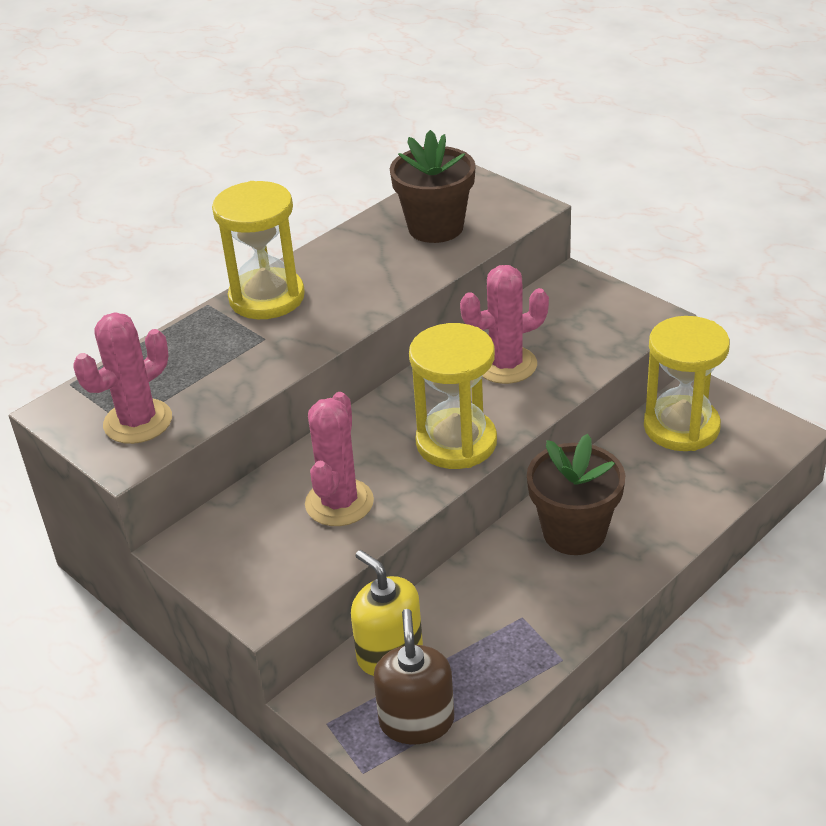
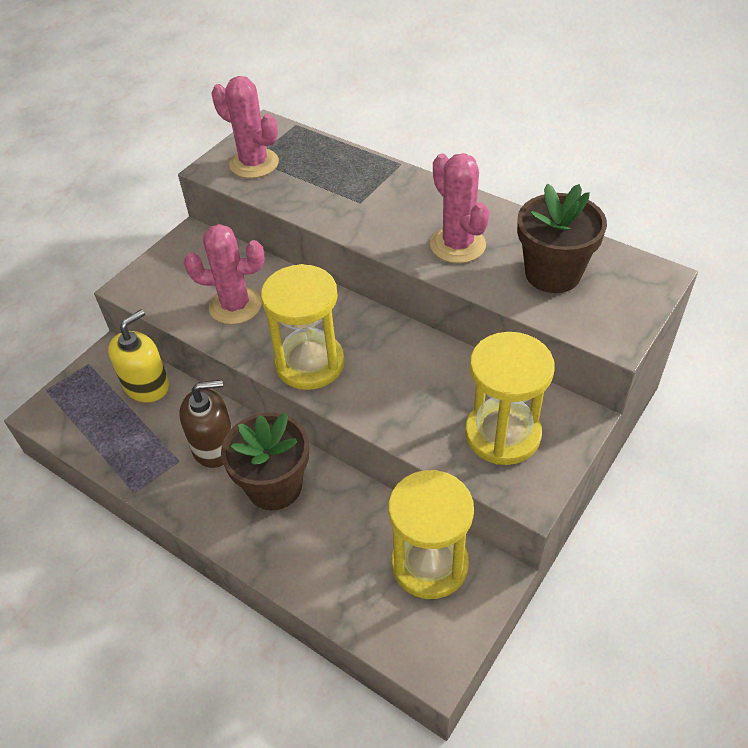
camera: 80 degrees right, 10 degrees up
(267, 298) = (415, 192): yellow hourglass -> yellow hourglass (502, 434)
(416, 721) = (83, 411): brown soap dispenser -> brown soap dispenser (214, 446)
(506, 365) = (422, 383): pink cactus -> pink cactus (457, 245)

